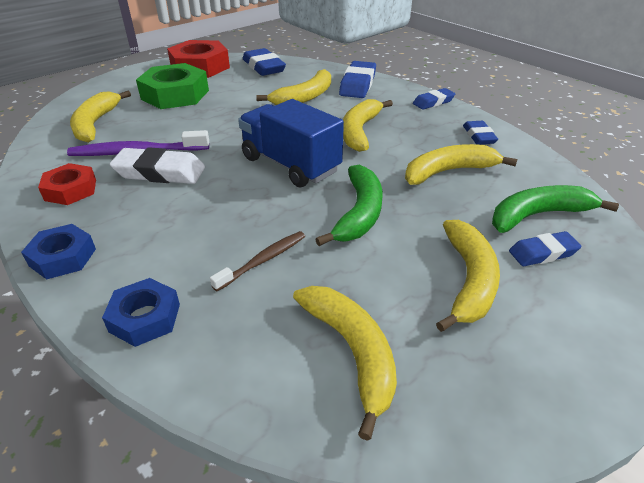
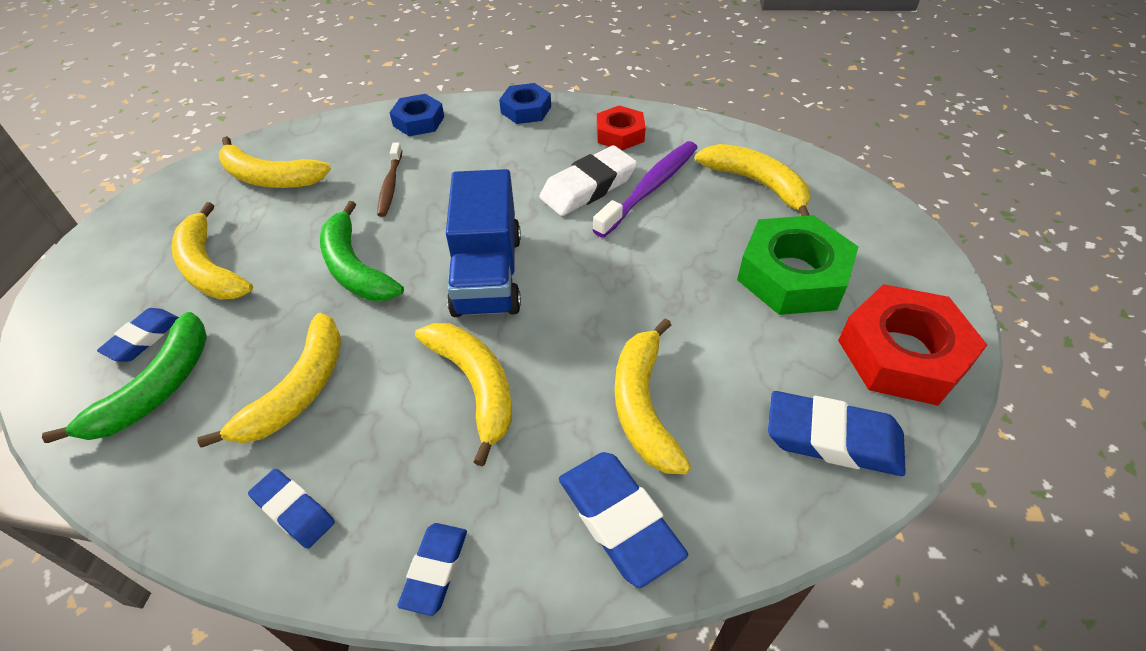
camera: 135 degrees right, 10 degrees up
(290, 165) = (488, 274): blue truck -> blue truck turned 90 degrees clockwise

